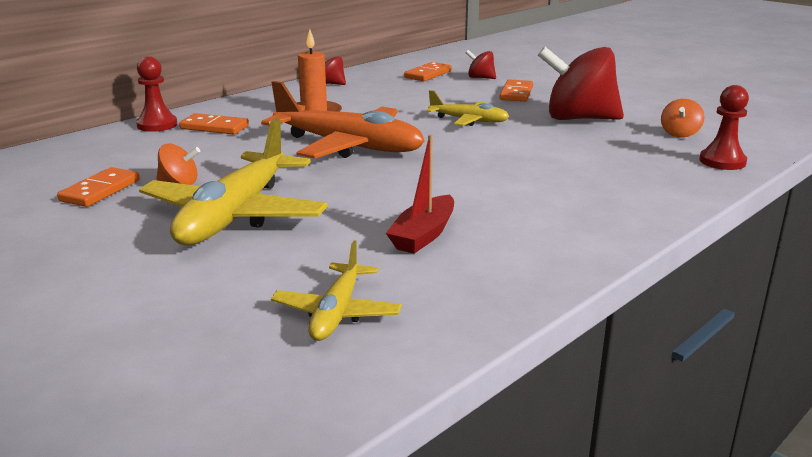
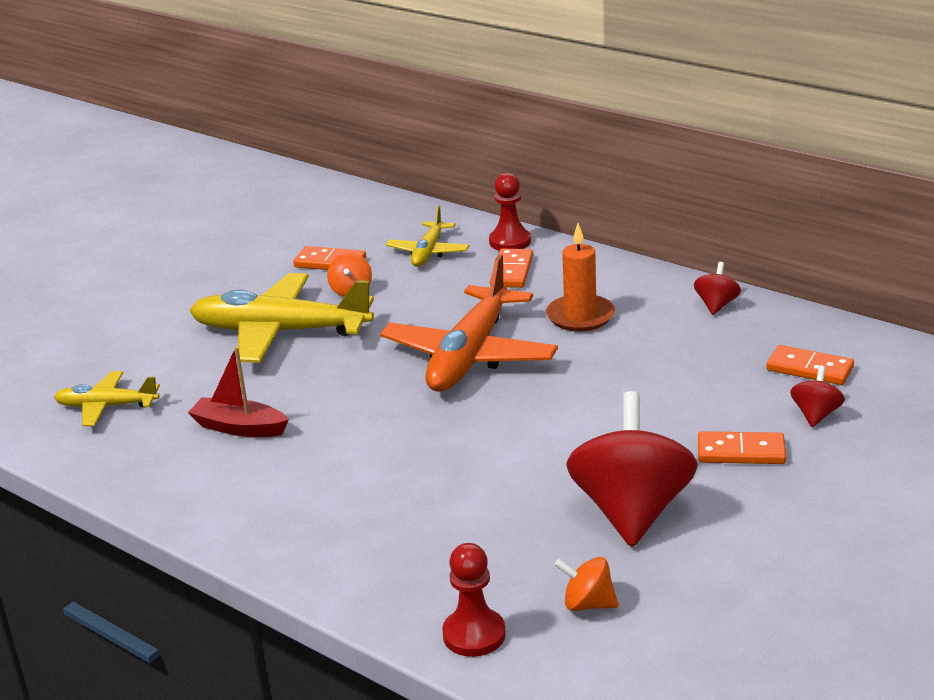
camera: 85 degrees right, 5 degrees up
(469, 121) = (590, 423): yellow plane -> yellow plane (428, 252)

